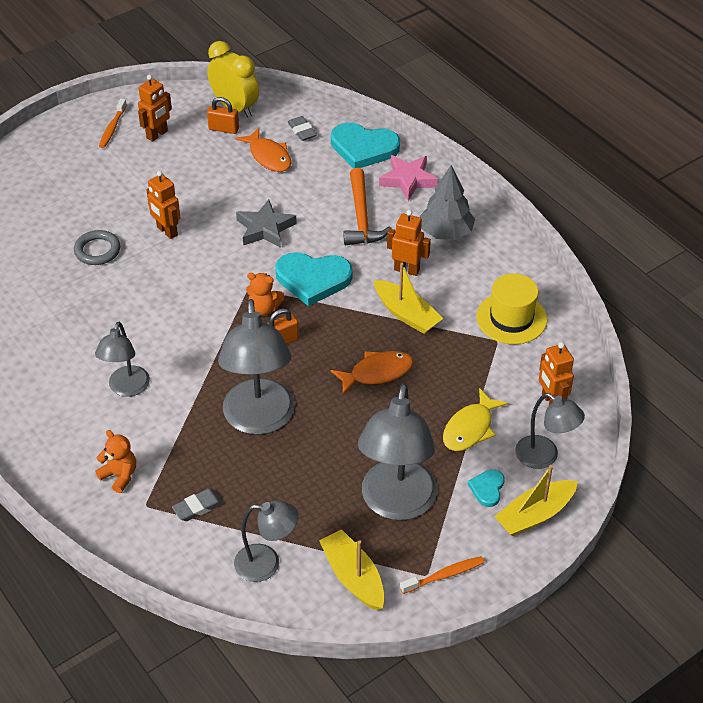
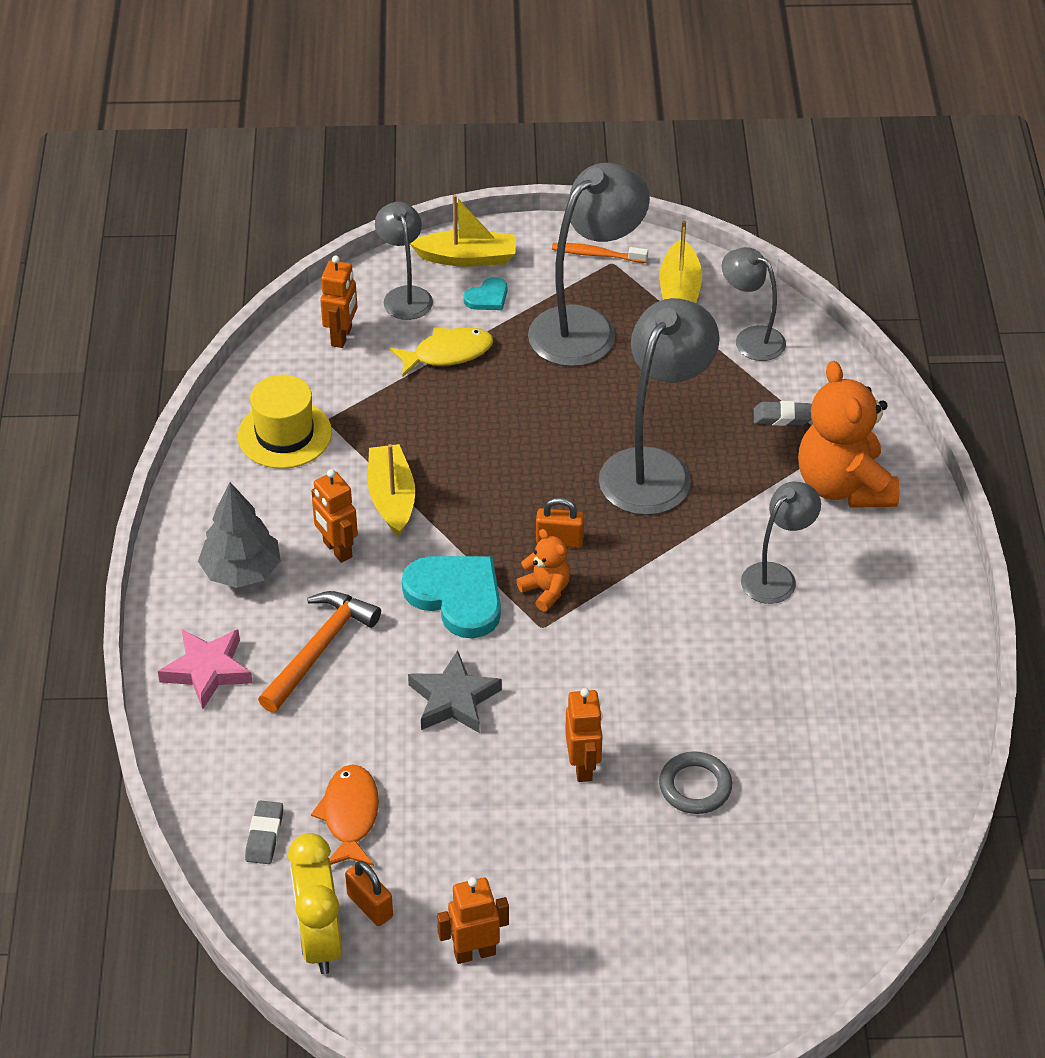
camera: 145 degrees left, 0 degrees up
(112, 128) = (532, 1008): orange toothbrush -> none
(119, 476) = (843, 486): orange teddy bear -> orange teddy bear, size x2.08
(363, 148) = (211, 755): turquoise heart -> none
(377, 373) = (487, 452): orange fish -> none

